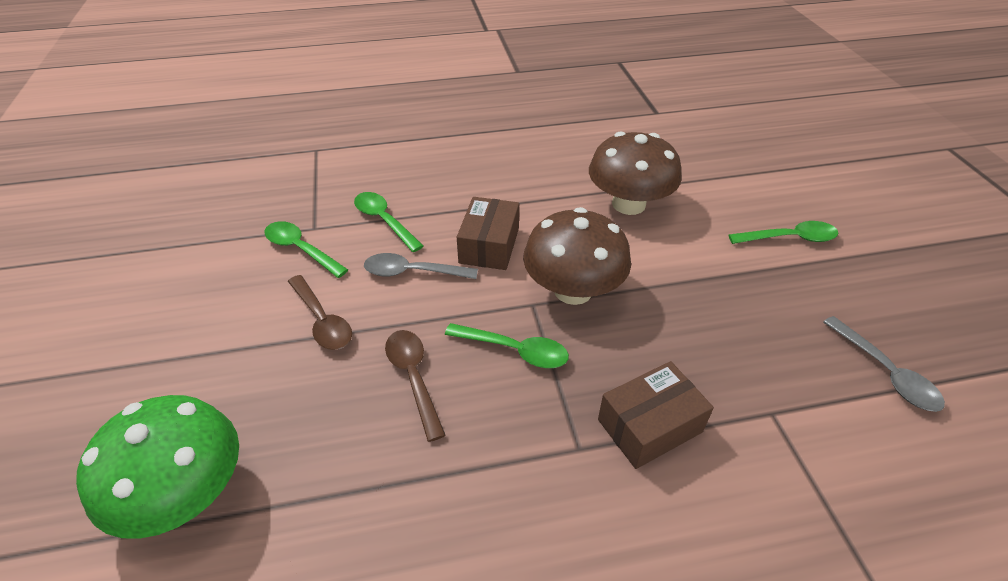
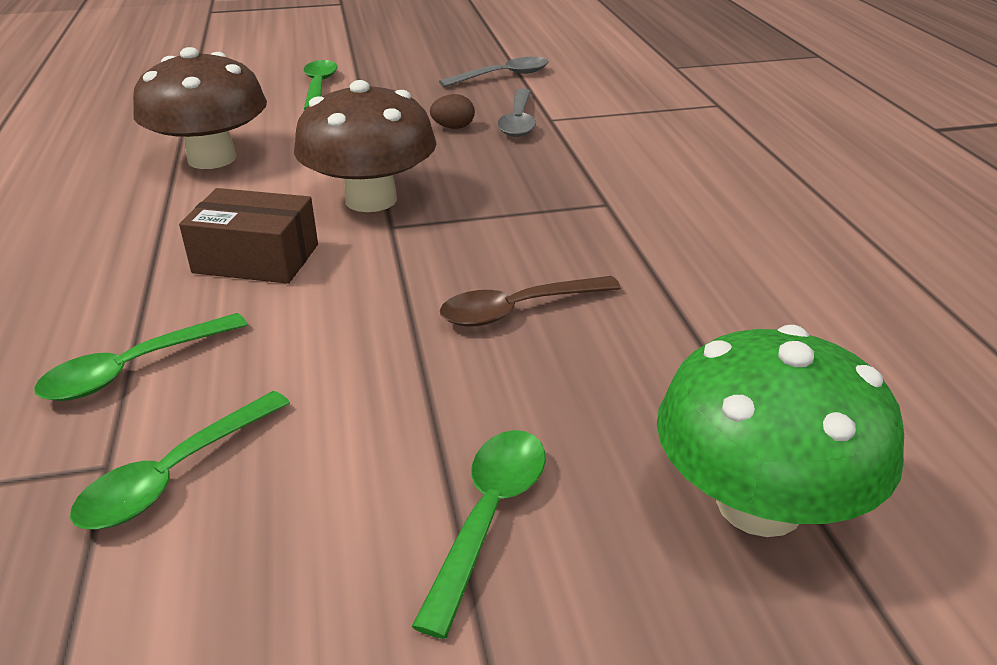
camera: 90 degrees left, 10 degrees down
(322, 321) = (395, 412): brown spoon -> none
(412, 272) = (296, 325): grey spoon -> grey spoon (518, 121)
(515, 350) = (471, 238): green spoon -> green spoon (488, 516)
(649, 426) = (572, 169): brown box -> none
(724, 333) = (453, 127): none -> brown egg

